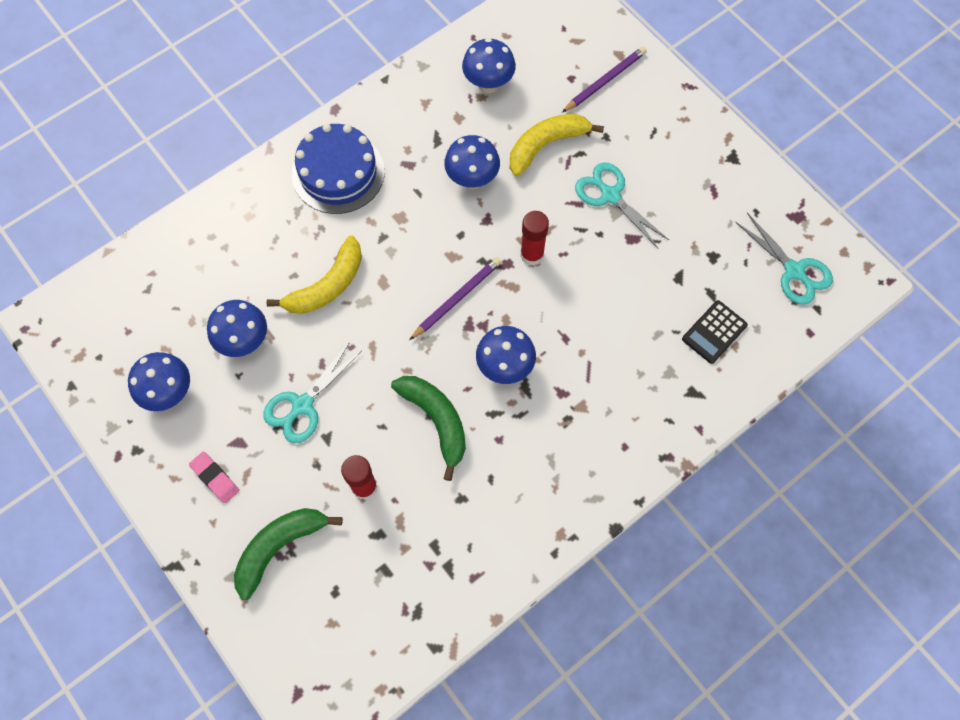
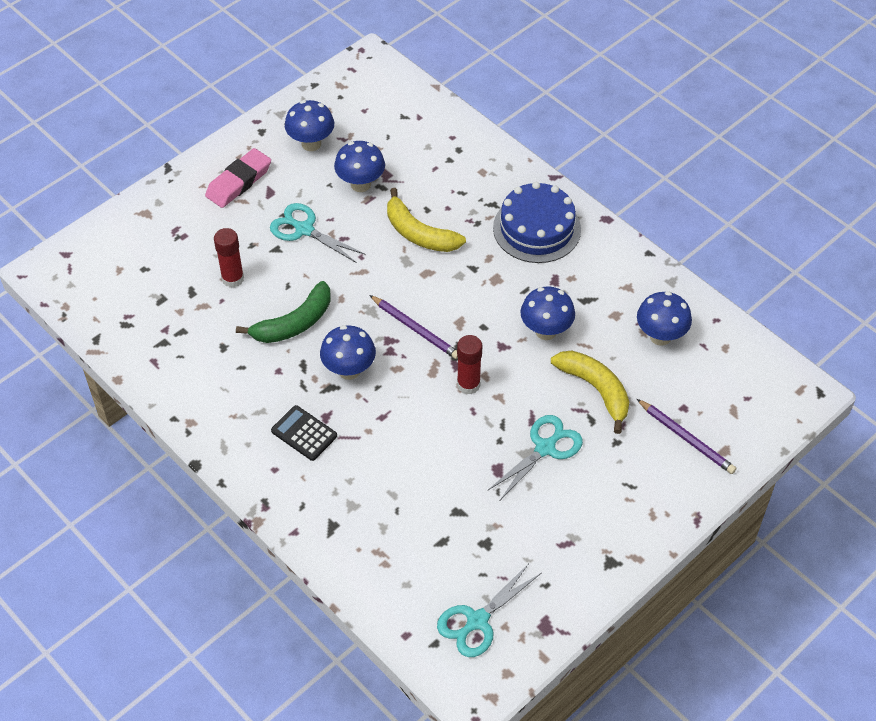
camera: 85 degrees right, 15 degrees down
(215, 478) = (239, 182): pink eraser -> pink eraser, size x1.60
(279, 547) = (181, 229): green banana -> none
(714, 332) = (398, 544): black calculator -> black calculator (304, 433)

